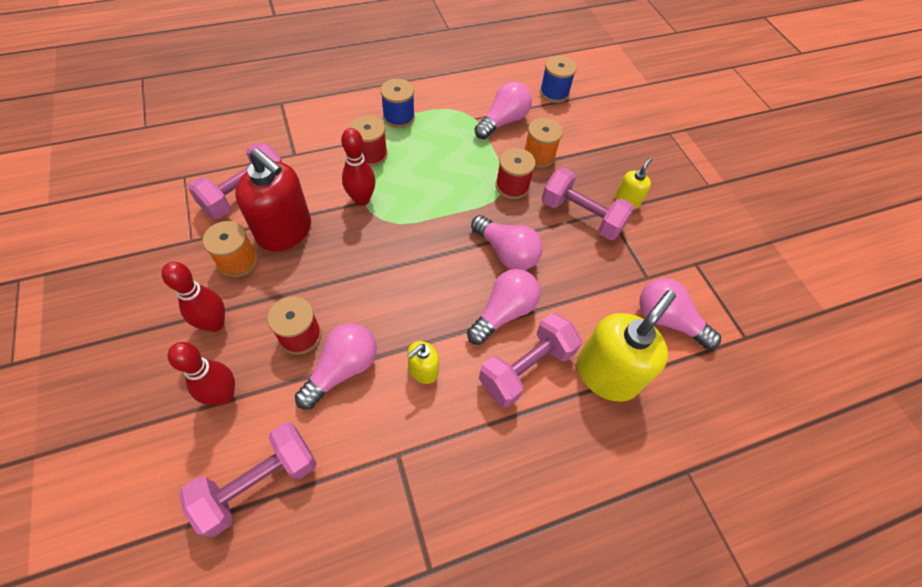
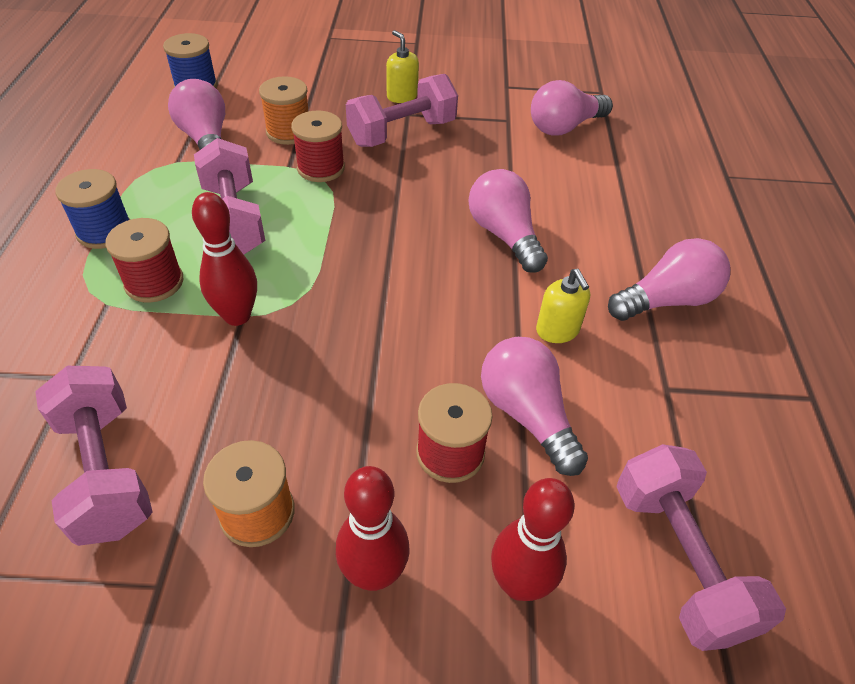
camera: 65 degrees left, 10 degrees down
(285, 231) = (235, 428): red soap dispenser -> none
(506, 252) = (419, 205): pink light bulb -> pink light bulb (666, 300)
(526, 368) = (584, 242): pink dumbbell -> pink dumbbell (233, 220)
(607, 374) = (611, 187): yellow soap dispenser -> none

